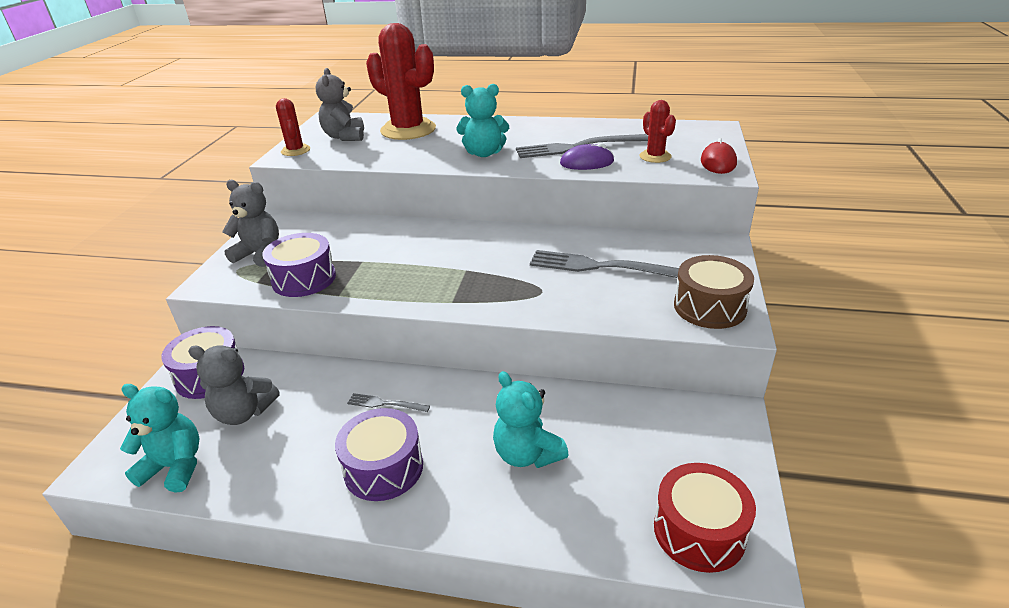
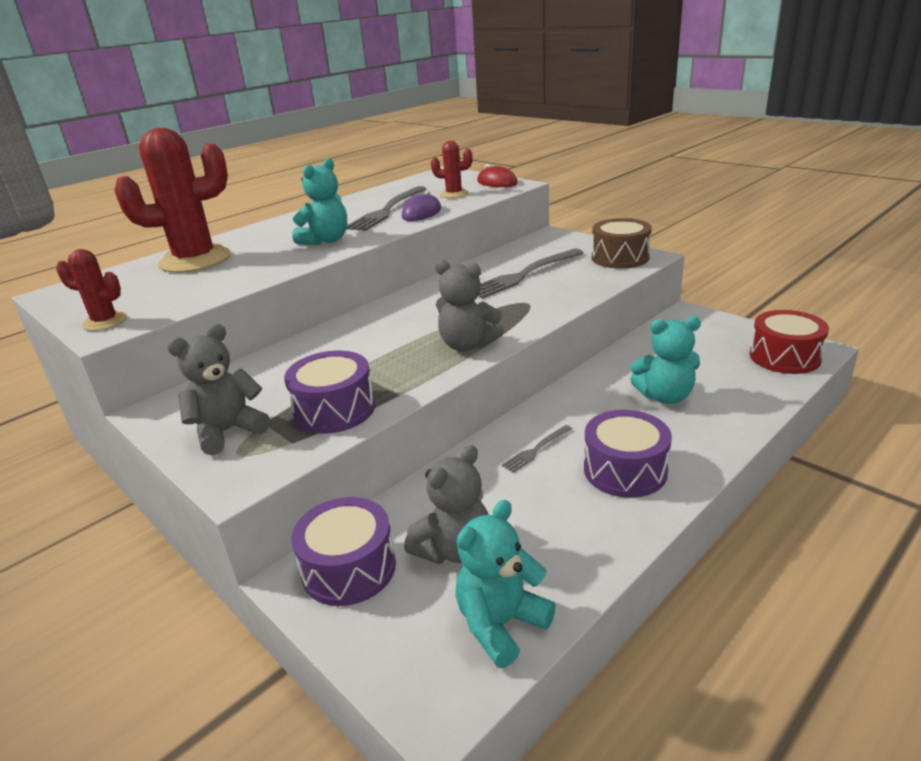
camera: 55 degrees left, 5 degrees down
(345, 137) = (134, 291): grey teddy bear -> grey teddy bear (467, 345)

